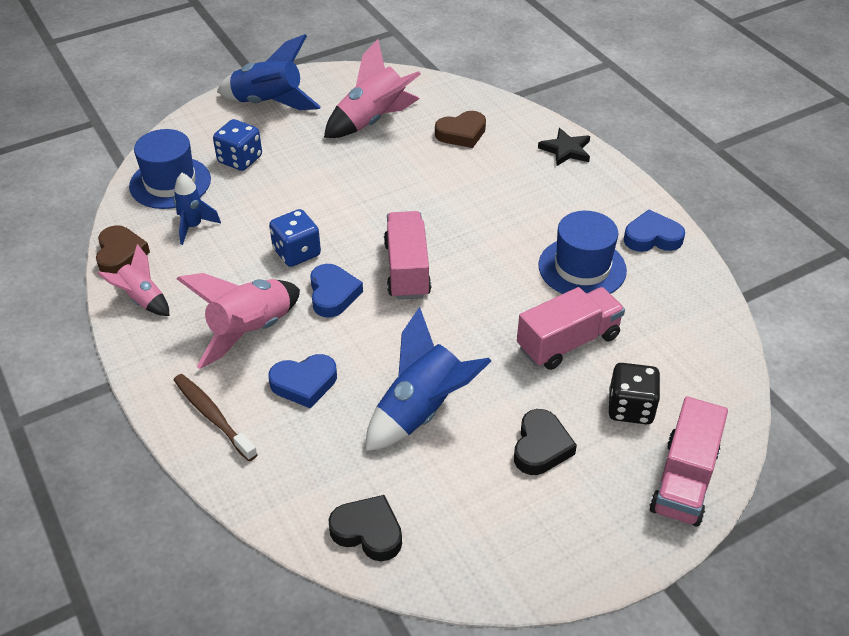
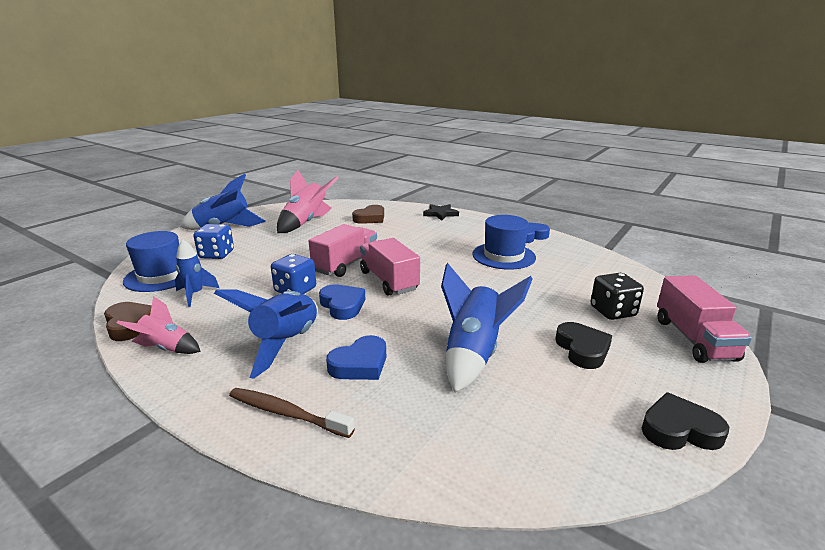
camera: 25 degrees left, 20 degrees down
(250, 332) = (286, 344): pink rocket -> blue rocket
(368, 532) = (510, 457): black heart -> black heart (679, 430)
(568, 342) = (534, 290): pink truck -> pink truck (346, 264)

